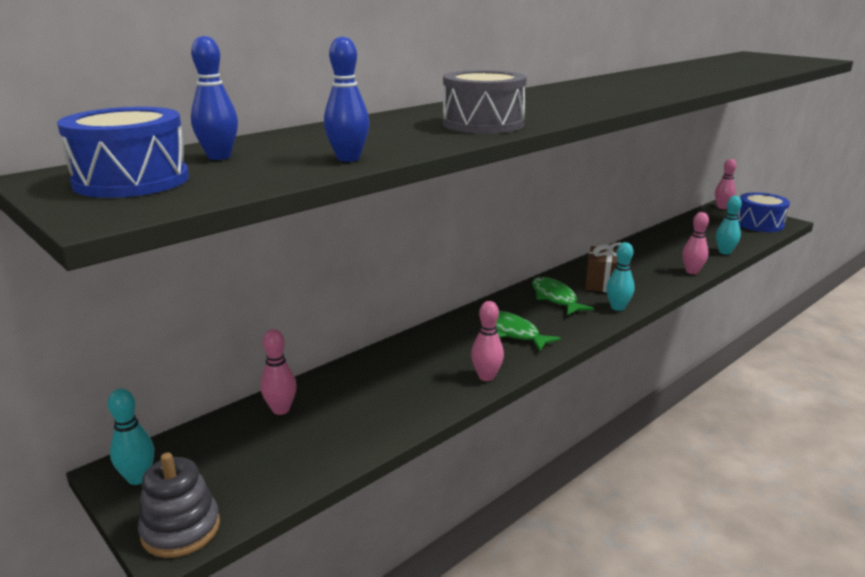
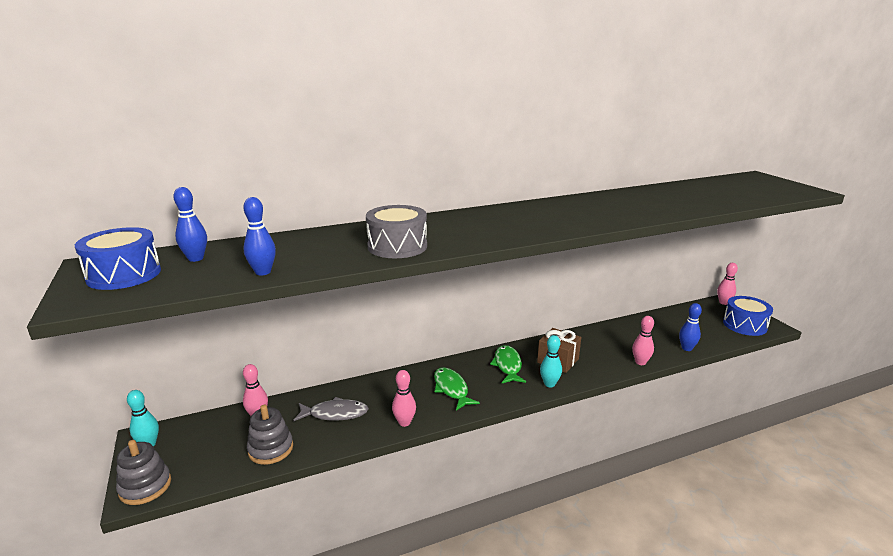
camera: 20 degrees right, 0 degrees up
(334, 442) = (271, 449): none -> grey stacking toy
(388, 385) = (335, 414): none -> grey fish
(725, 252) = (686, 348): turquoise bowling pin -> blue bowling pin

